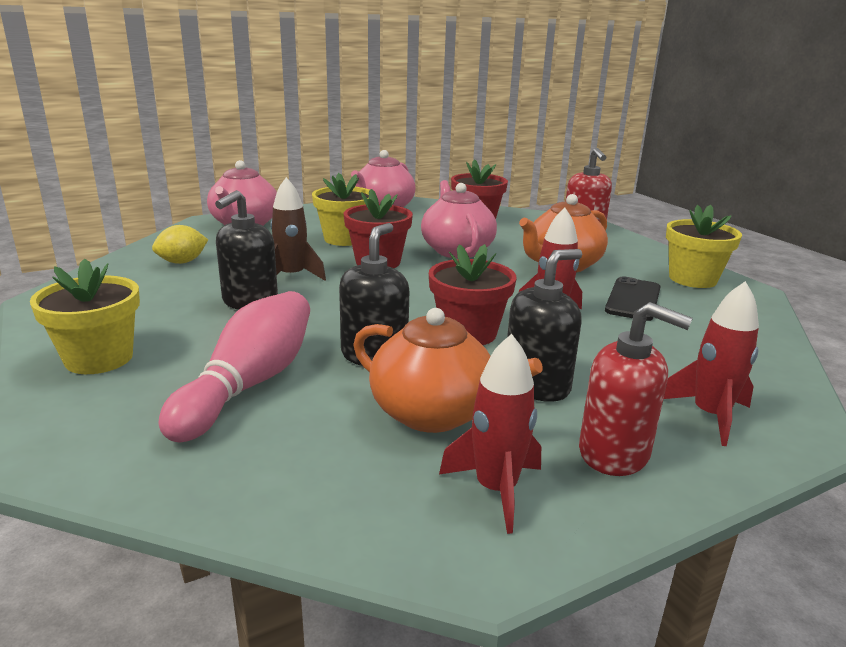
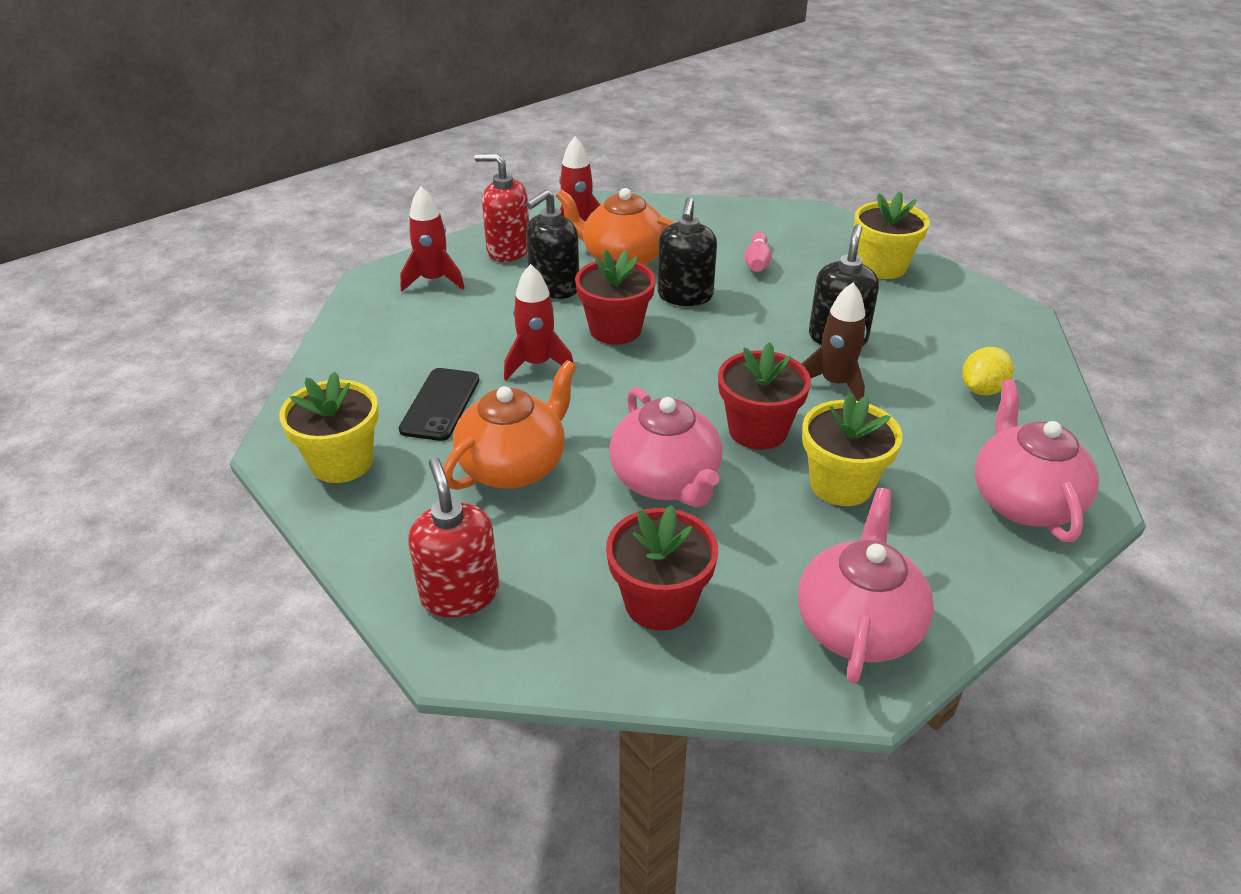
camera: 170 degrees right, 15 degrees up
(249, 384) = (757, 262): pink bowling pin -> pink bowling pin, size x0.50

